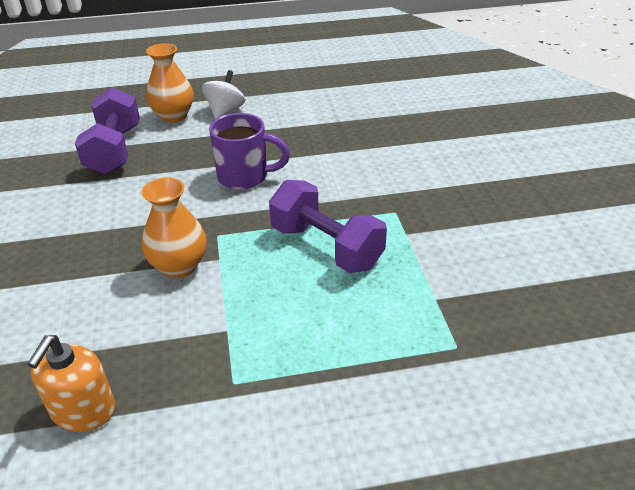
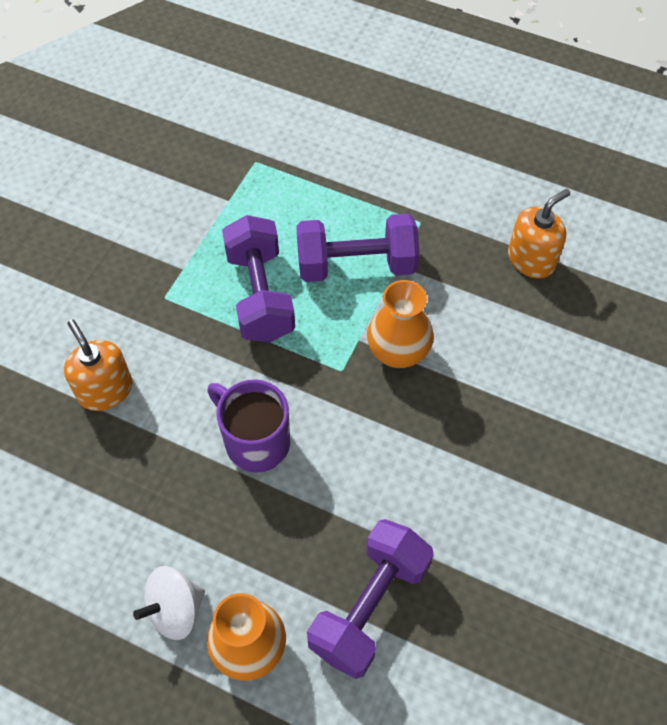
camera: 145 degrees left, 20 degrees up
(266, 308) = (356, 265): none -> purple dumbbell
(367, 156) = (105, 390): none -> orange soap dispenser

